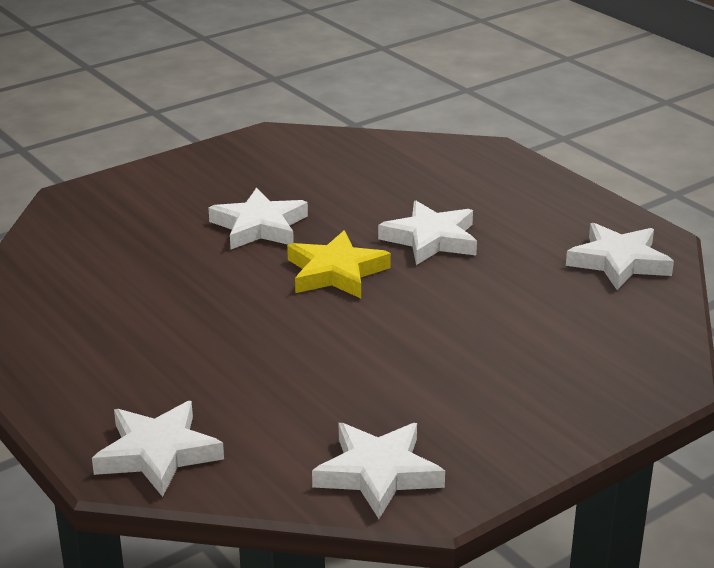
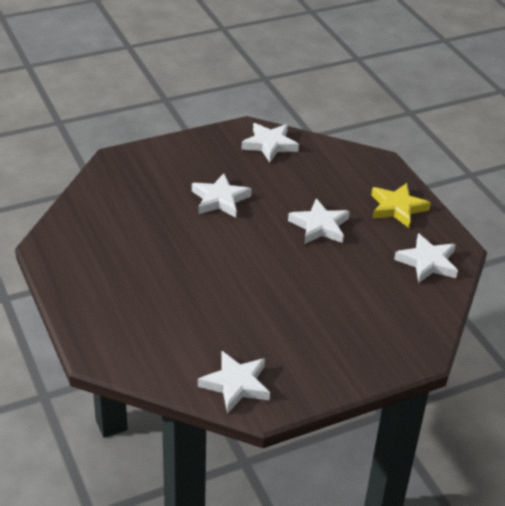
camera: 10 degrees right, 10 degrees up
(157, 453) = (120, 349): white star -> white star (269, 145)
(336, 272) = (255, 241): yellow star -> yellow star (397, 208)

